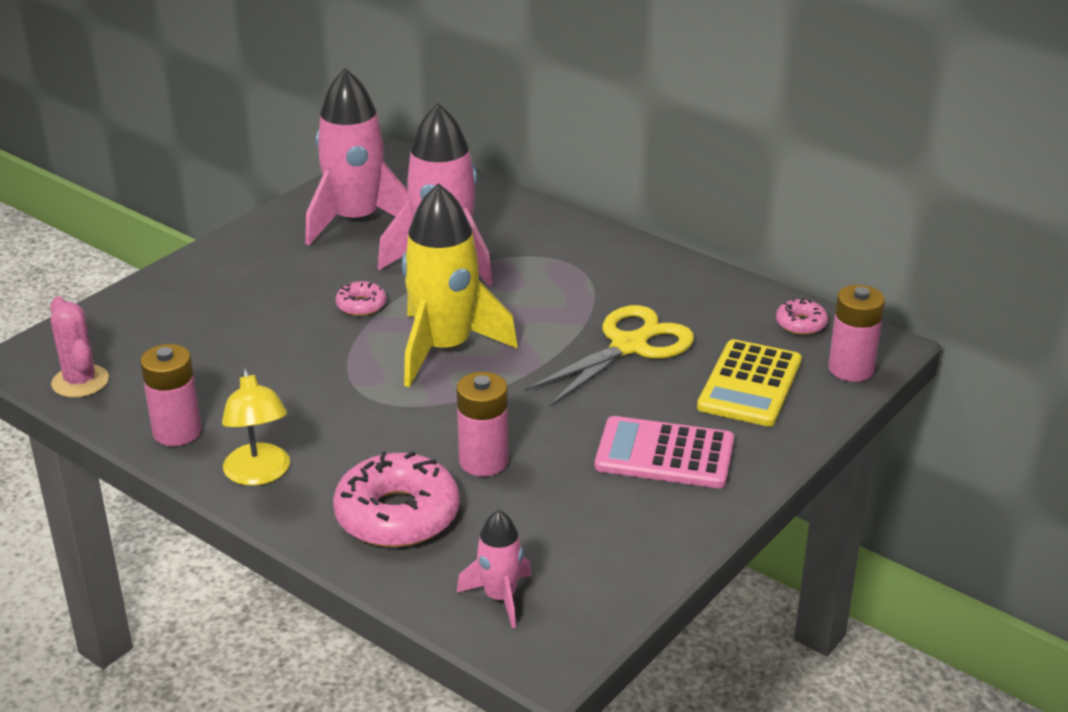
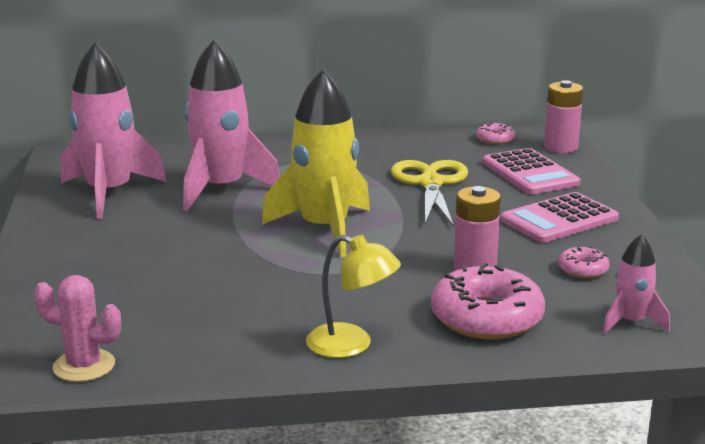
camera: 45 degrees left, 10 degrees down
(177, 432) = (236, 354): pink battery -> none
(361, 305) = (216, 232): pink donut -> pink donut (583, 269)
(750, 384) = (530, 173): yellow calculator -> pink calculator

